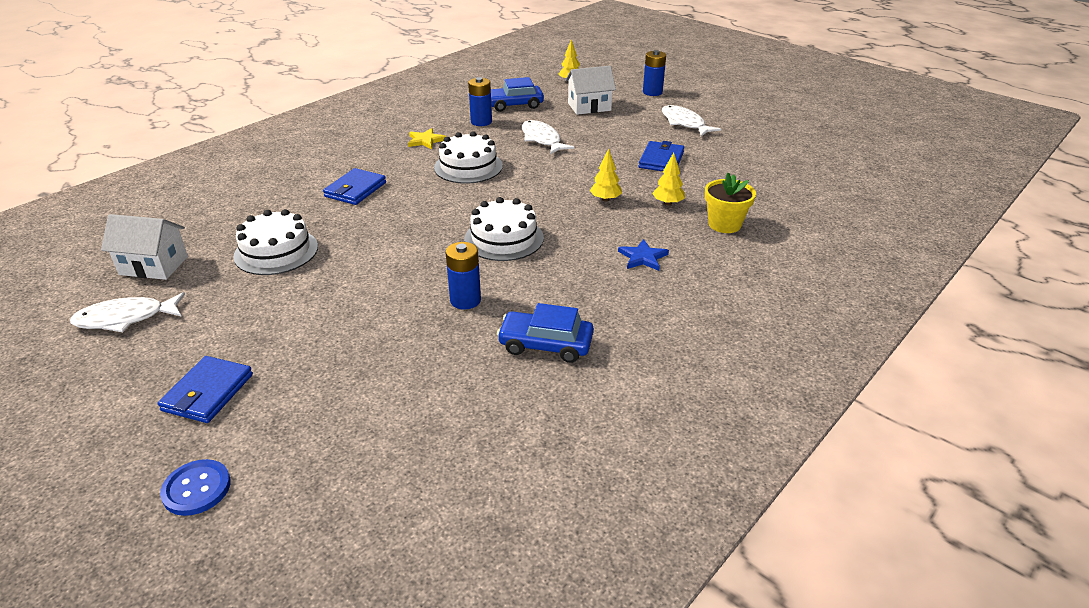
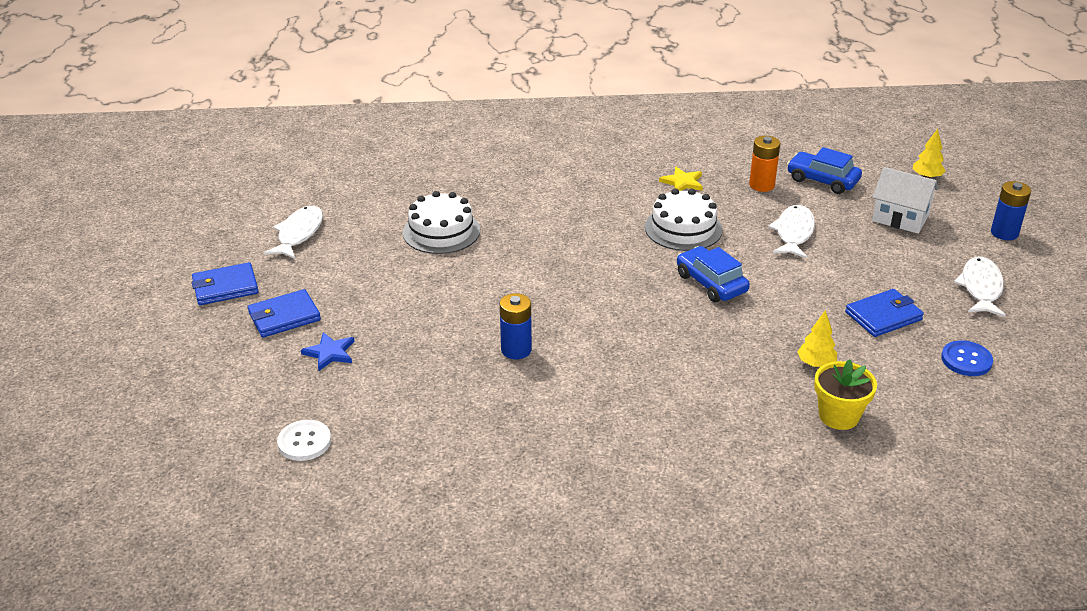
camera: 45 degrees right, 0 degrees up
(126, 318) = (299, 234): white fish -> white fish turned 75 degrees clockwise
(154, 266) = (356, 200): white house -> none
(196, 489) = (214, 375): blue button -> blue button (966, 360)
(355, 190) = (562, 204): blue wallet -> blue wallet (225, 287)
(383, 482) = (304, 442): none -> white button
(481, 122) = (761, 185): blue battery -> orange battery
(504, 238) = (617, 314): white cake -> none
(545, 345) = (523, 421): blue car -> blue car (711, 283)
(605, 199) = (760, 327): yellow tree -> none
(642, 257) = (709, 400): blue star -> blue star (330, 353)

